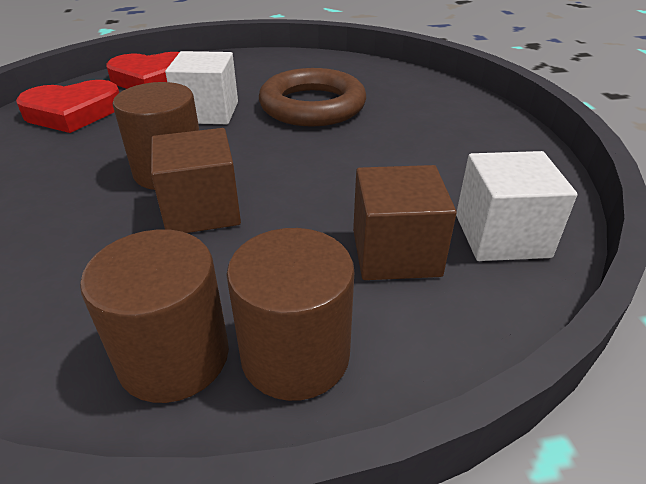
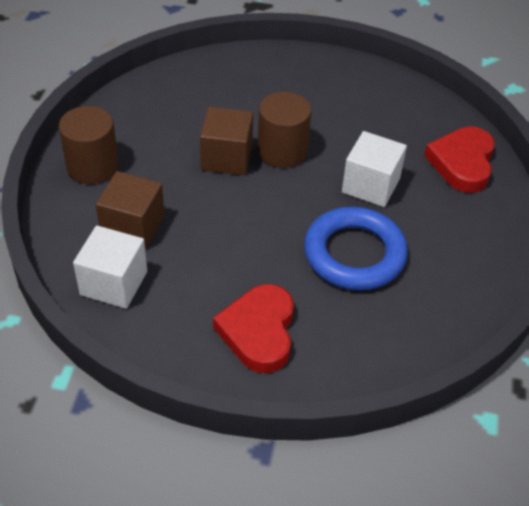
camera: 110 degrees right, 10 degrees up
(73, 112) = (403, 113): red heart -> red heart (259, 331)
(174, 357) = (119, 131): brown cylinder -> none
(312, 106) = (354, 254): brown ring -> blue ring

